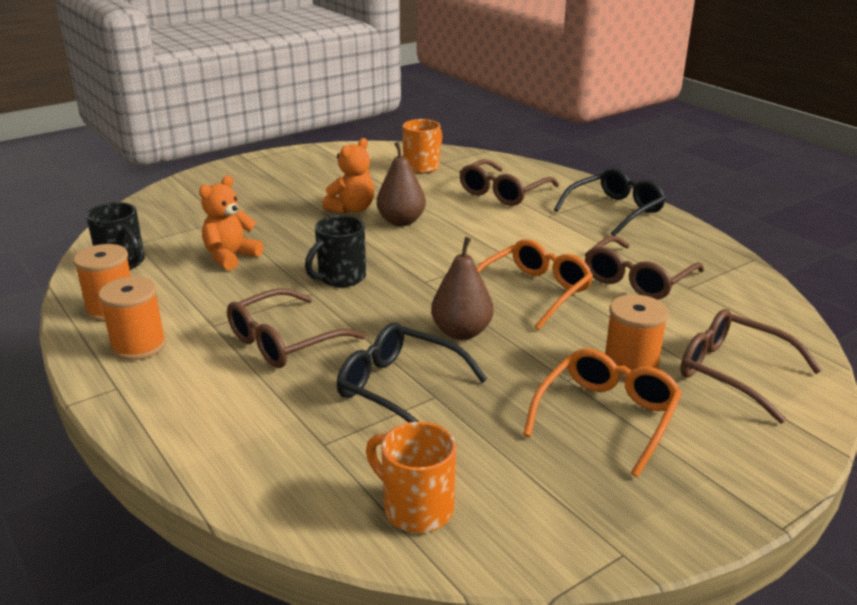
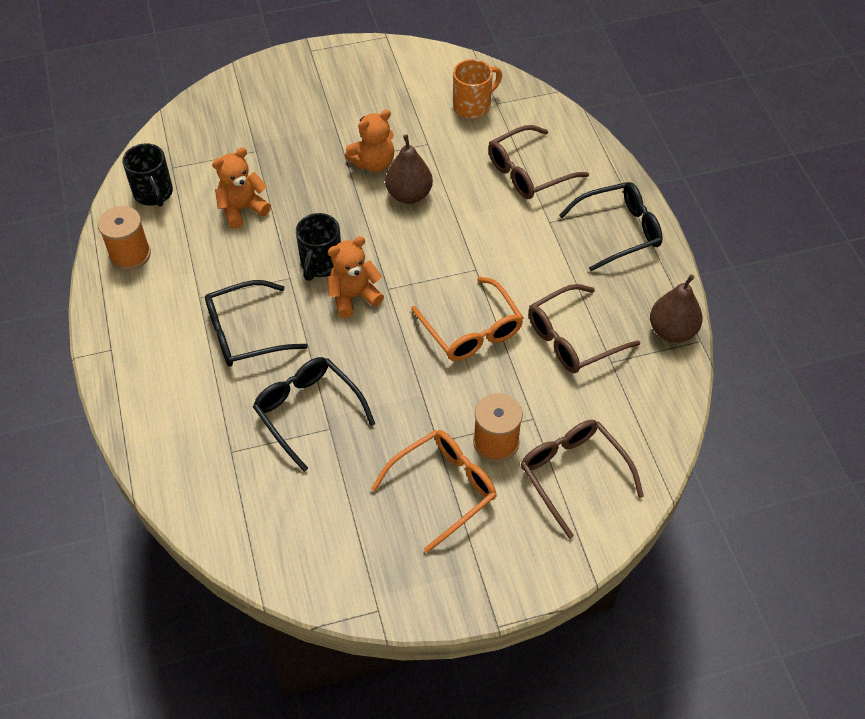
camera: 20 degrees right, 25 degrees up
(138, 346) = (138, 306): orange spool -> none
(285, 341) = (246, 333): brown glasses -> black glasses
(340, 278) = (321, 264): black mug -> black mug turned 45 degrees counterclockwise
(392, 293) = (353, 296): none -> orange teddy bear
(416, 508) = (266, 529): orange mug -> none
(461, 332) = (385, 363): brown pear -> brown pear (672, 331)
(533, 292) = (471, 329): orange glasses -> orange glasses turned 90 degrees clockwise

